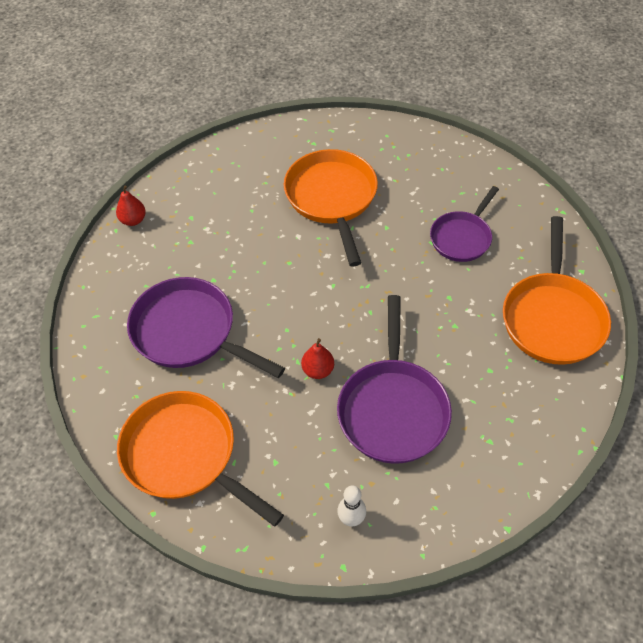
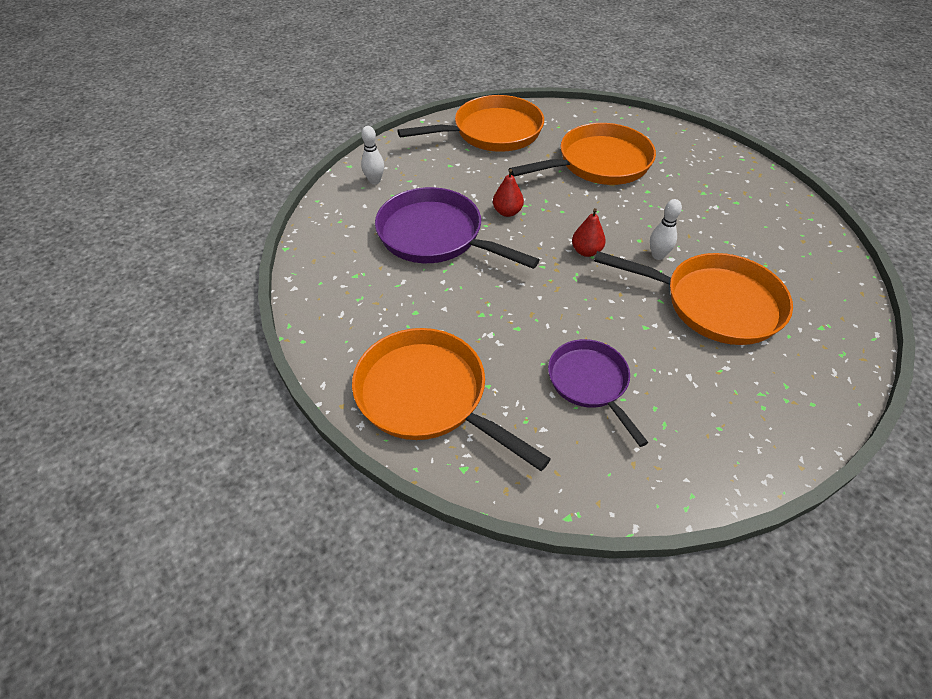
camera: 120 degrees right, 5 degrees down
(133, 220) = (750, 170): red pear -> red pear (586, 251)
(189, 332) = (598, 163): purple pan -> orange pan
(300, 245) = (658, 255): none -> white bowling pin

